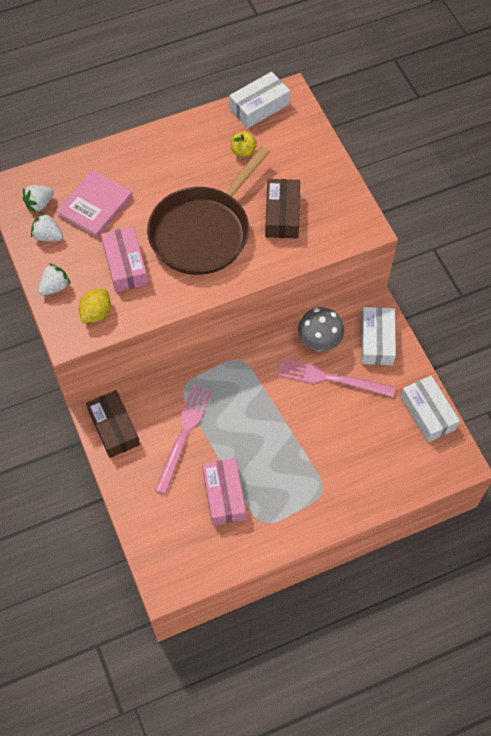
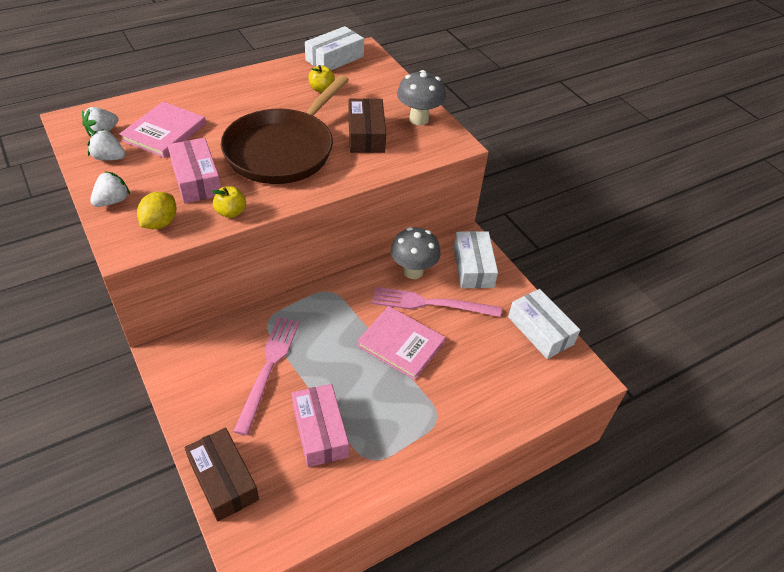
camera: 10 degrees left, 15 degrees down
(114, 428) = (184, 367): brown box -> brown box (223, 480)
(156, 304) = (231, 212): none -> yellow apple
(299, 419) = (401, 344): none -> pink book
(335, 195) = (419, 119): none -> grey mushroom

